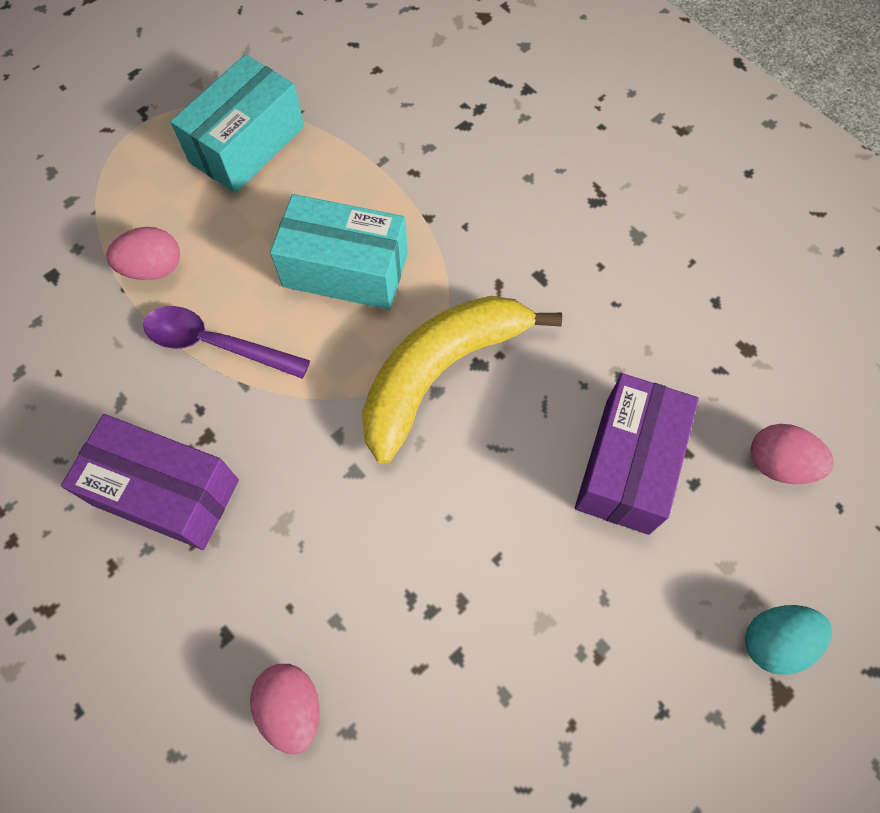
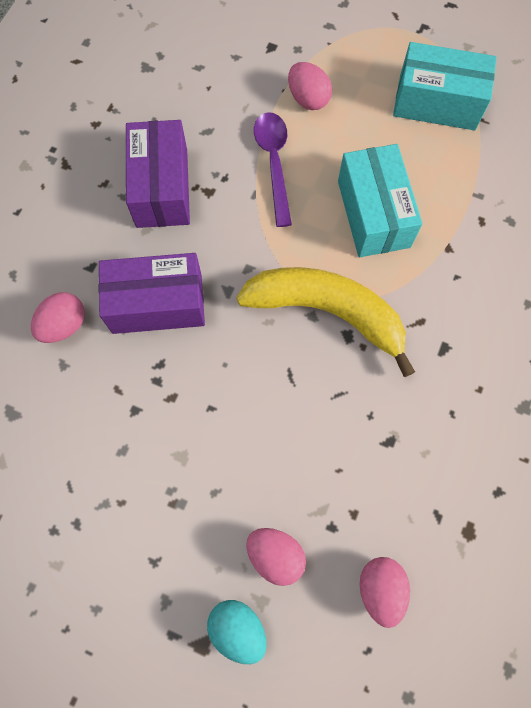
camera: 65 degrees right, 5 degrees up
(627, 465) = (322, 472): purple box -> purple box (157, 303)
(704, 560) = (275, 555): none -> pink egg

